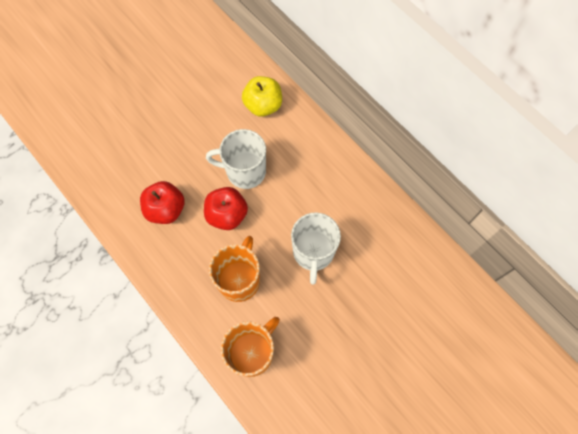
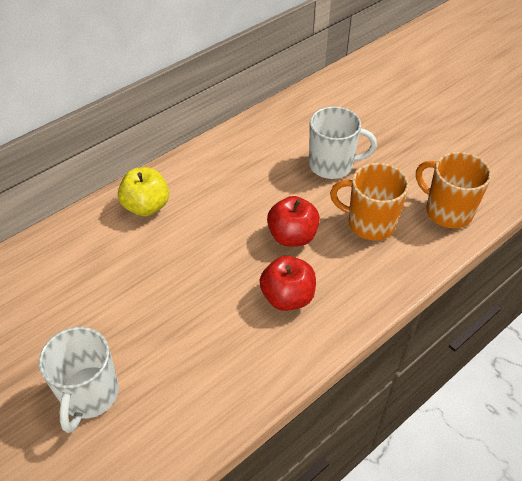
camera: 90 degrees left, 20 degrees down
(244, 171) = (236, 222): white mug -> white mug (89, 395)

